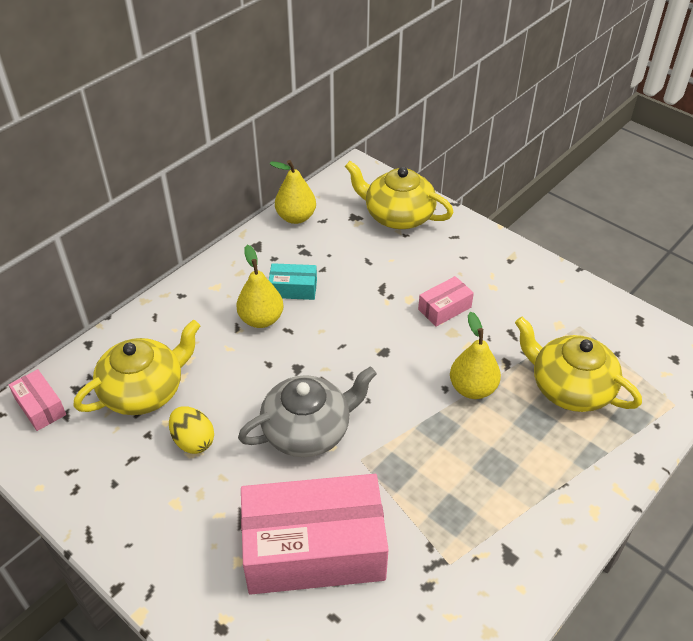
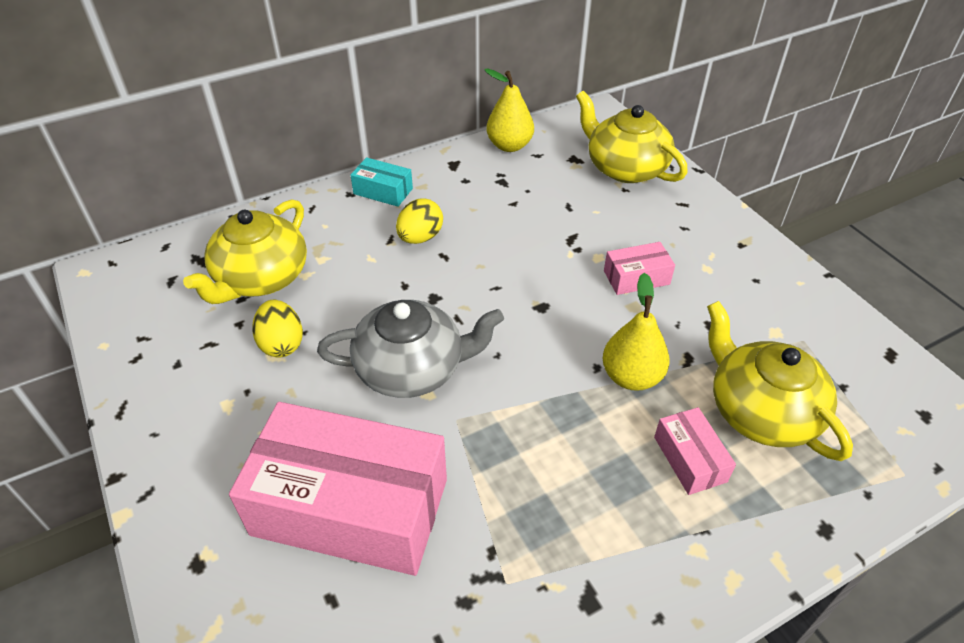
camera: 20 degrees right, 0 degrees up
(40, 407) = (151, 266): pink box -> pink box (690, 459)
(144, 390) = (260, 278): yellow teapot -> yellow teapot turned 135 degrees clockwise
(261, 319) = (420, 237): yellow pear -> yellow egg
(293, 289) = (471, 215): turquoise box -> turquoise box (383, 191)

